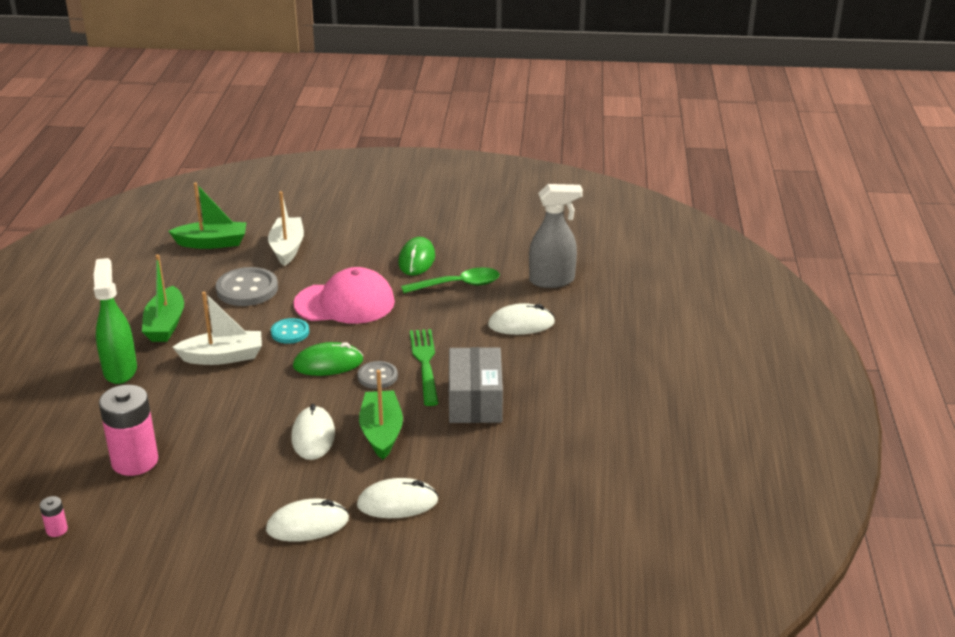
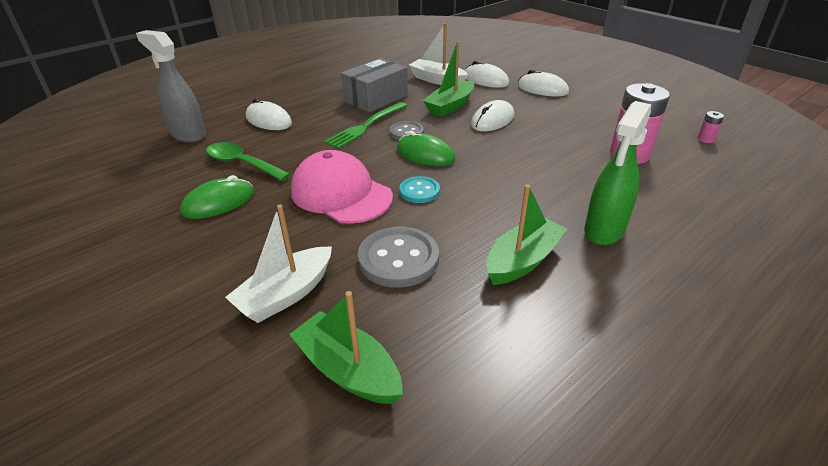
camera: 135 degrees left, 5 degrees up
(223, 357) = (498, 197): white boat -> white boat (437, 80)

